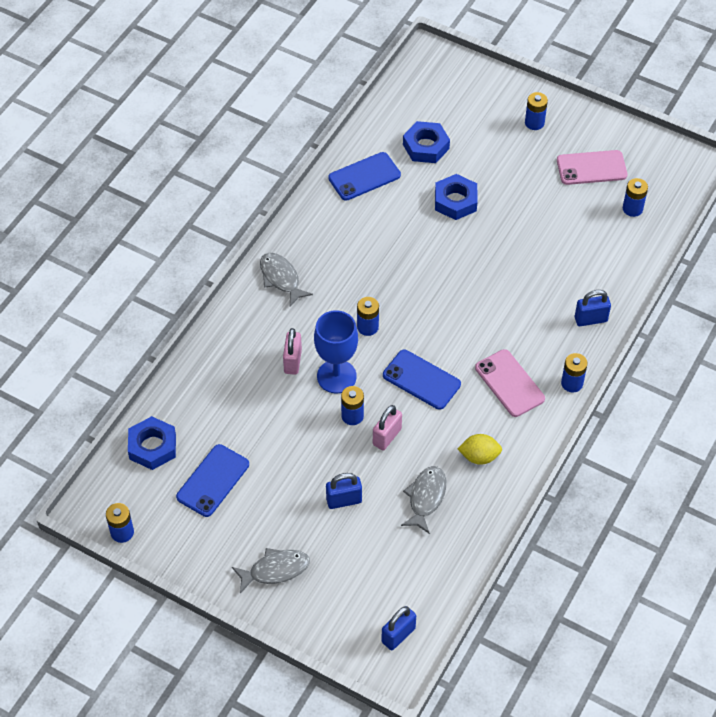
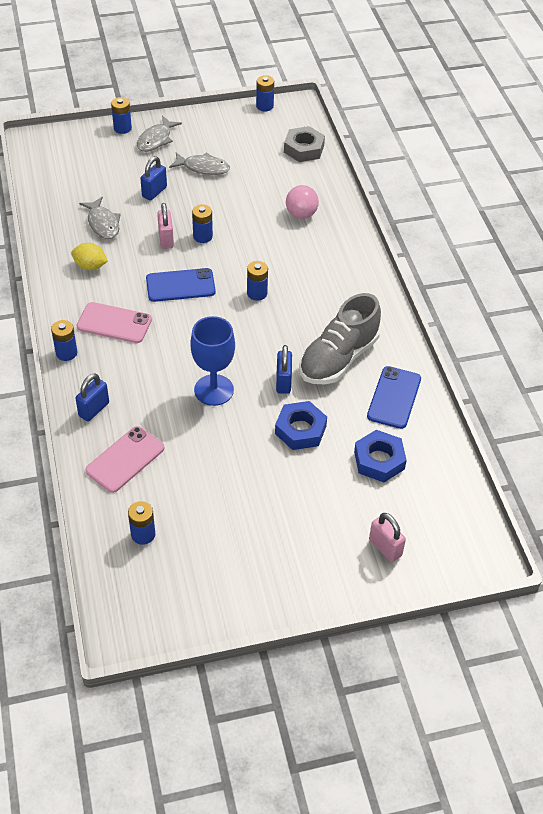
camera: 135 degrees right, 5 degrees down
(152, 447) = (304, 149): blue nut -> grey nut
(213, 480) = (246, 155): blue phone -> none
(243, 375) = (301, 214): none -> pink ball
(281, 278) = (356, 284): grey fish -> grey fish (203, 168)
(293, 361) = (280, 241): pink padlock -> pink padlock (385, 547)
(336, 376) = (241, 251): blue goblet -> blue goblet (214, 390)
(368, 230) = (338, 358): none -> grey shoe
(398, 635) = (48, 153): blue padlock -> blue padlock (283, 382)
(479, 456) = (90, 266): yellow lemon -> yellow lemon turned 60 degrees clockwise
(534, 123) = (314, 557): blue battery -> blue battery (122, 128)
(591, 168) = (217, 549): pink phone -> pink phone (125, 459)

